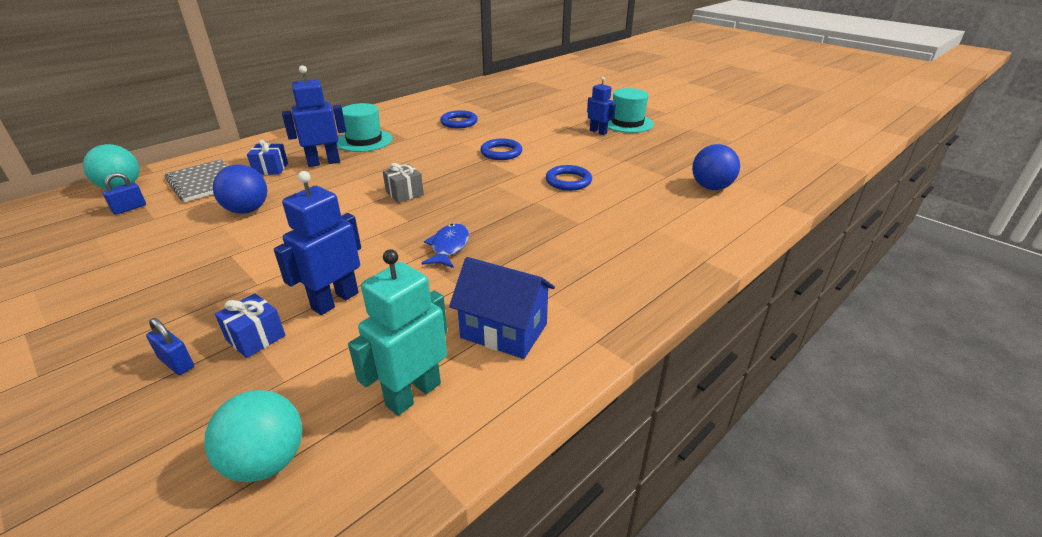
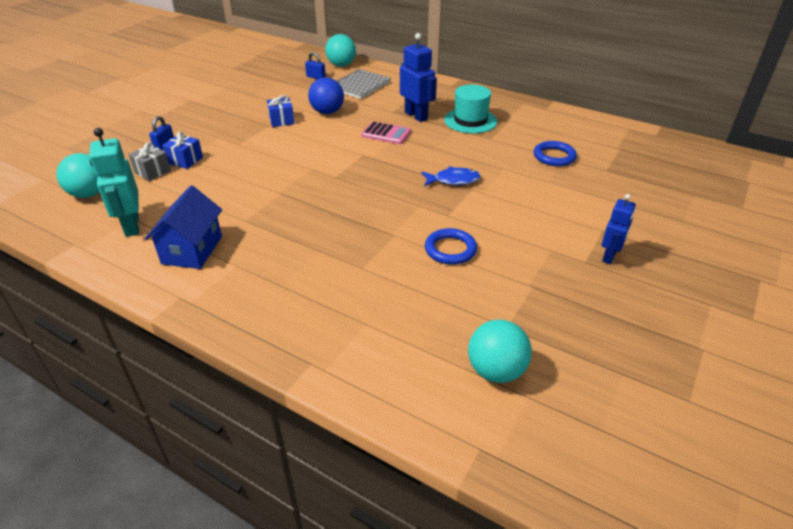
camera: 75 degrees right, 5 degrees up
(271, 169) = (393, 100): blue gift -> blue gift (281, 120)
(335, 300) = (223, 175): blue robot -> none
(344, 182) = (386, 134): none -> pink calculator
(404, 193) = (379, 164): grey gift -> grey gift (152, 171)
(413, 394) = (131, 226): turquoise robot -> turquoise robot turned 135 degrees counterclockwise
(449, 247) = (299, 203): blue fish -> blue fish (453, 180)
(501, 152) = (494, 196): blue ring -> none
(627, 123) = (665, 279): turquoise hat -> none
(711, 187) = (496, 371): blue ball -> turquoise ball

